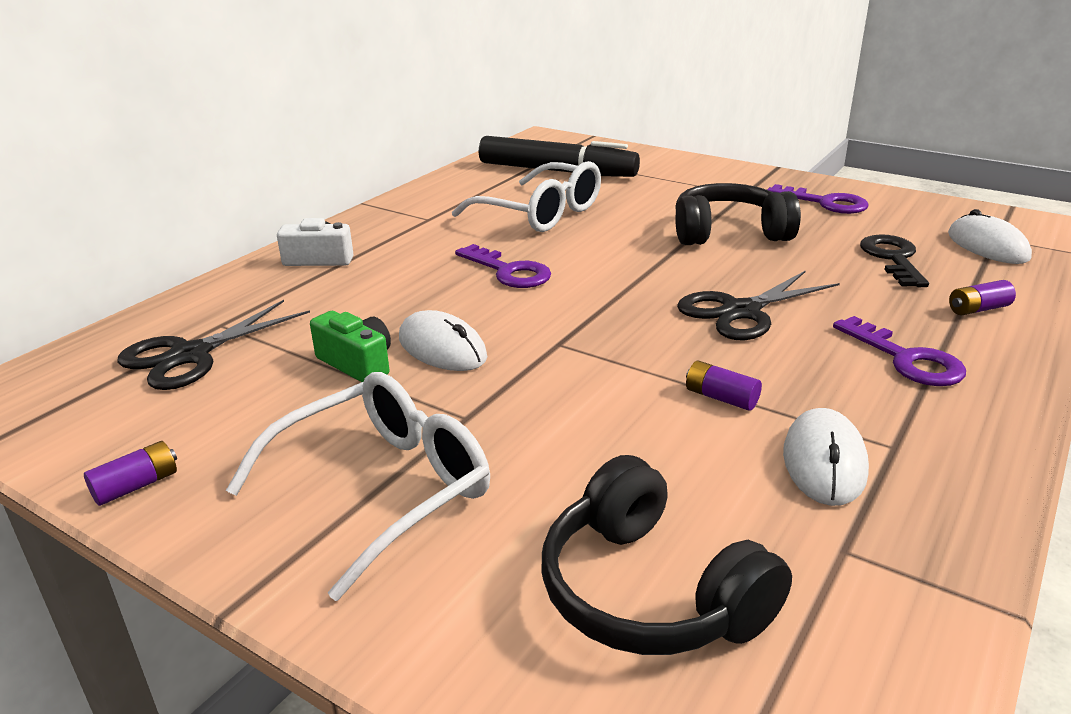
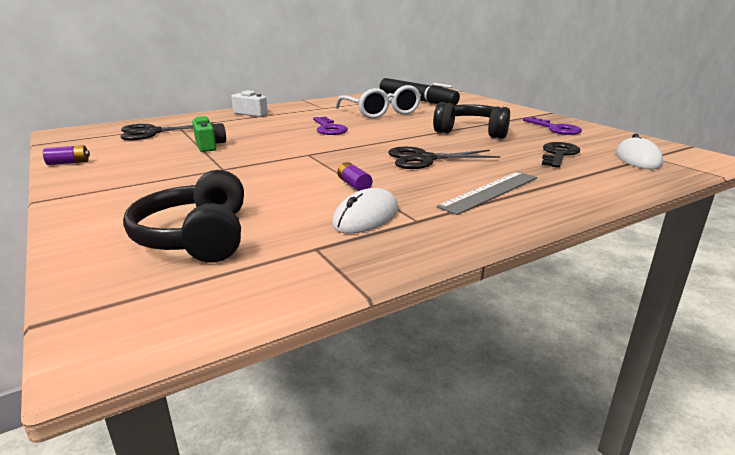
camera: 25 degrees right, 5 degrees down
(383, 489) = (150, 182): white glasses -> none
(442, 348) = (253, 147): white mouse -> none
(906, 359) = (490, 192): purple key -> grey ruler
(978, 309) = (578, 181): purple battery -> none

